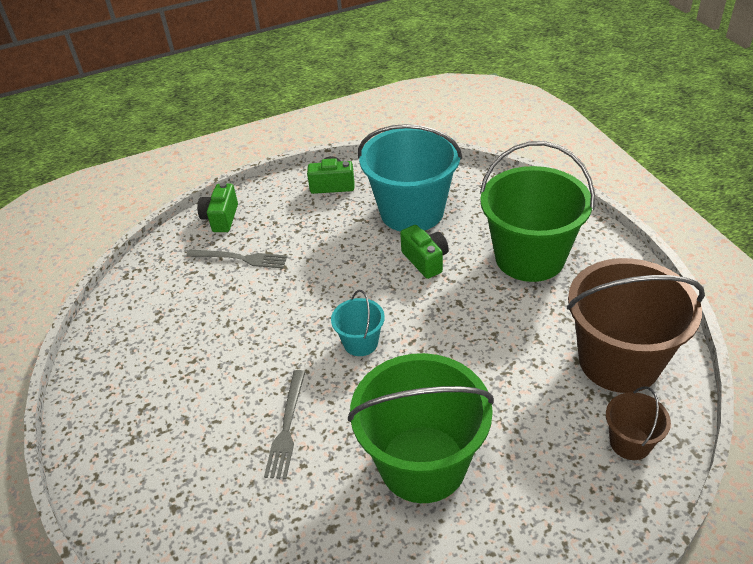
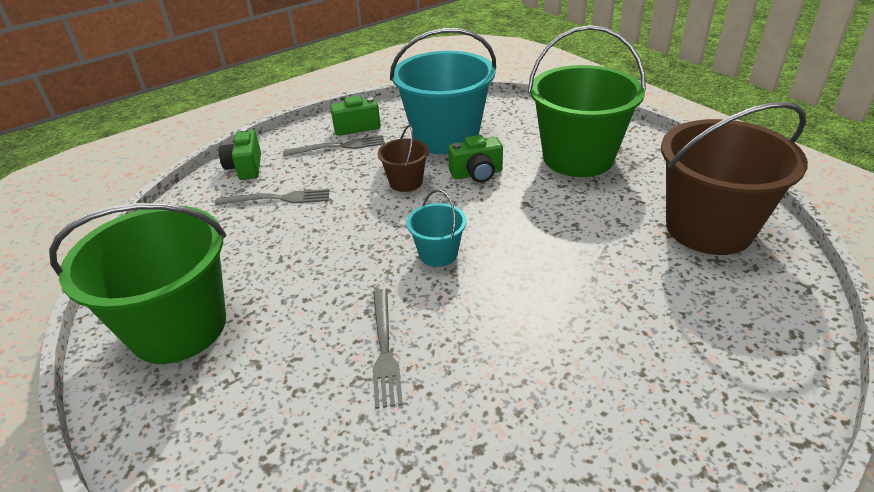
camera: 15 degrees left, 5 degrees down
(309, 207) = (338, 147): none -> grey fork
(422, 463) = (556, 357): green bucket -> green bucket (178, 327)
(425, 260) = (477, 174): green camera -> green camera turned 120 degrees clockwise
(630, 442) = (761, 297): brown bucket -> brown bucket (406, 182)

